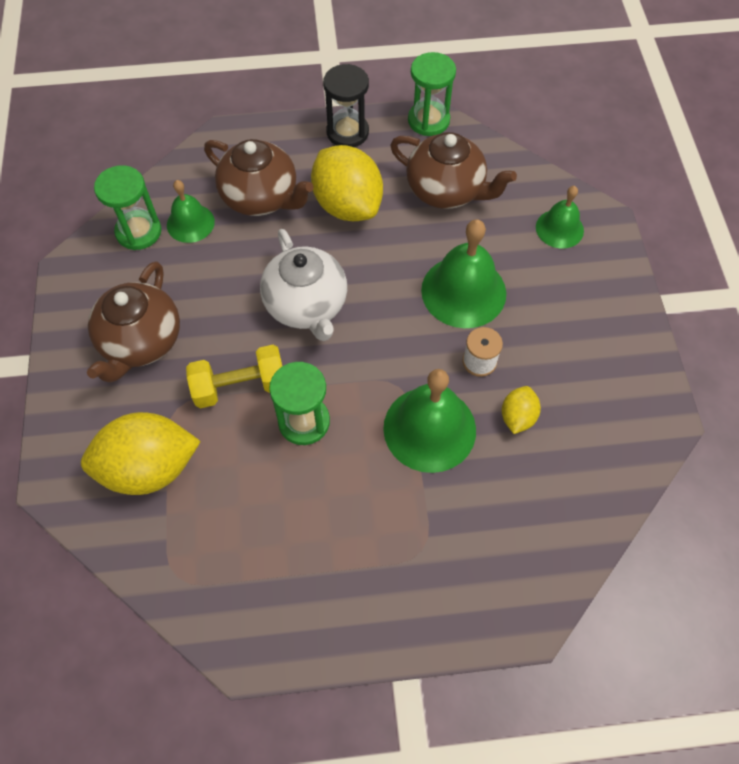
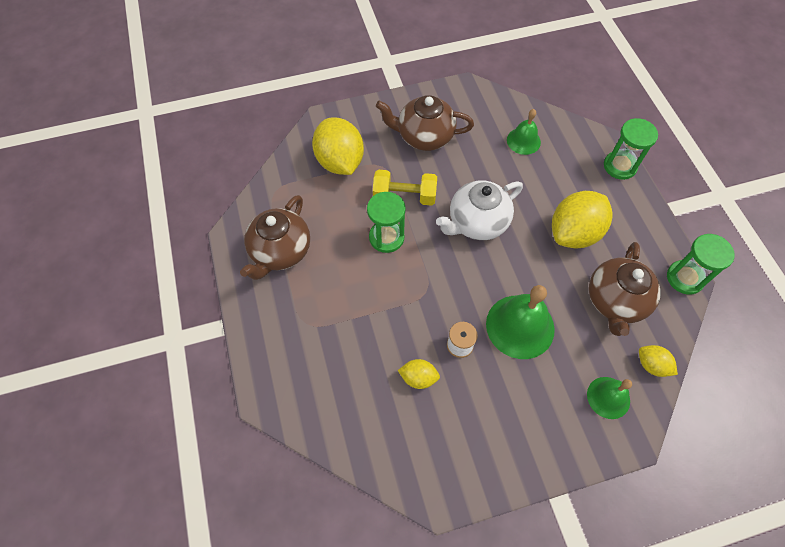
camera: 80 degrees right, 0 degrees up
(138, 232) = (506, 115): green hourglass -> green hourglass (619, 166)
(240, 386) = (404, 196): yellow dumbbell -> yellow dumbbell turned 60 degrees counterclockwise
(261, 197) = (560, 177): brown teapot -> brown teapot (280, 251)
(347, 132) = (645, 221): black hourglass -> none
(429, 428) = (396, 317): green bell -> none
(527, 180) = (651, 365): none -> yellow lemon

